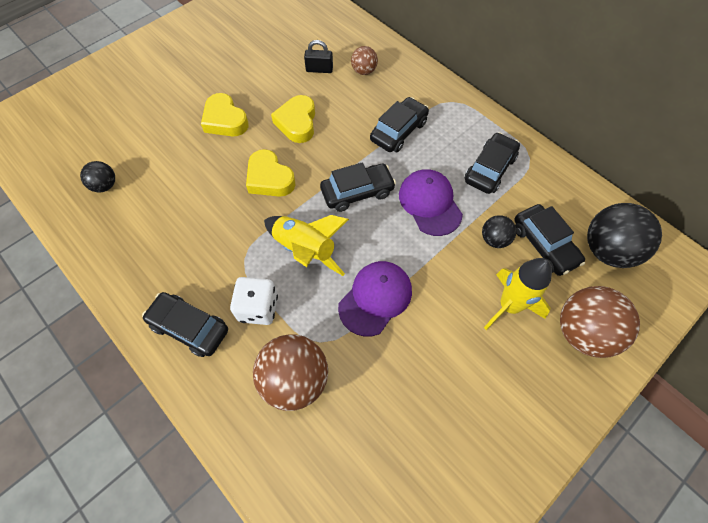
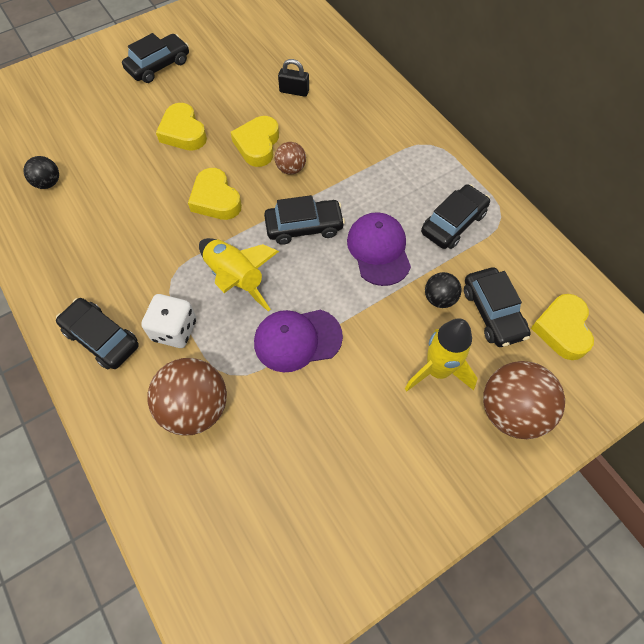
camera: 10 degrees right, 0 degrees up
(364, 71) = (341, 99): brown ball -> brown ball (291, 169)
(375, 298) = (297, 339): purple cap -> purple cap turned 150 degrees counterclockwise
(398, 131) = (363, 168): black car -> black car (158, 65)
(607, 250) = (562, 329): black ball -> yellow heart

